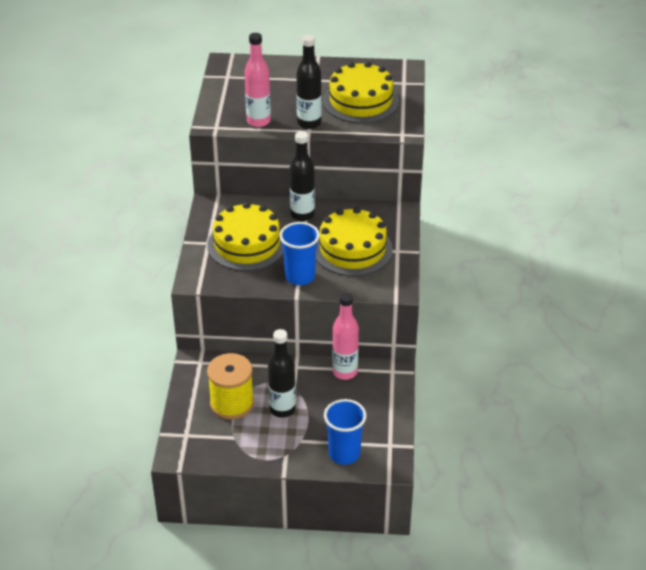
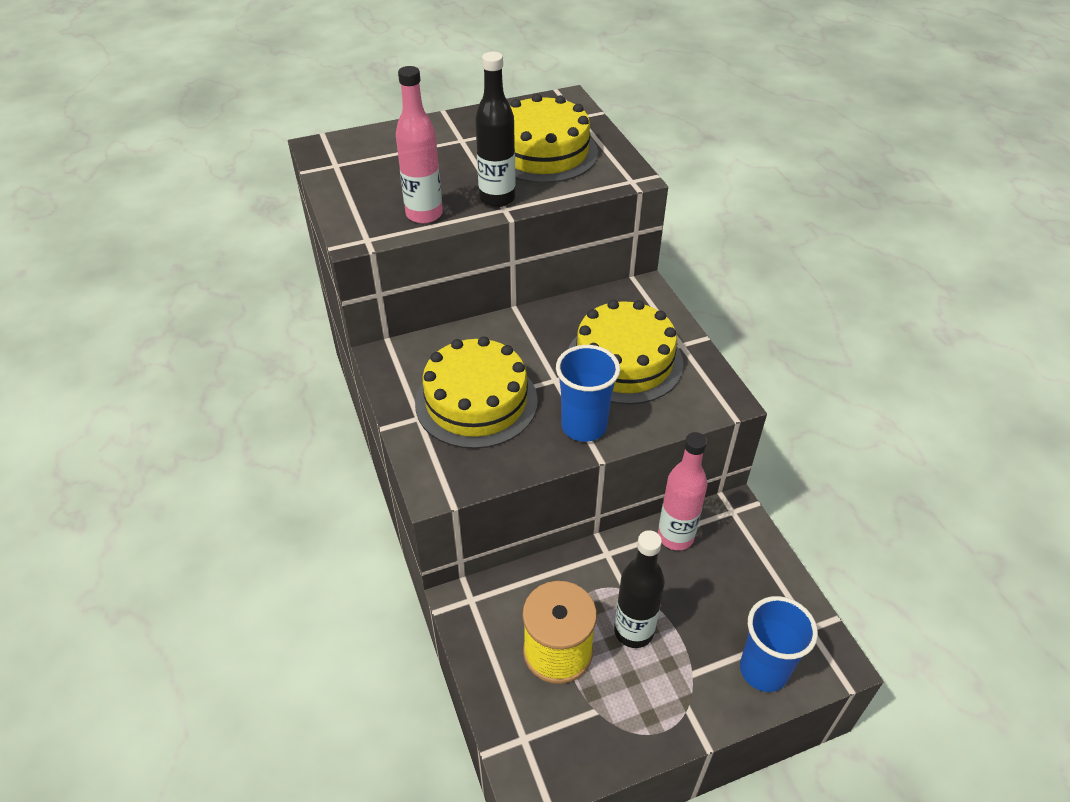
camera: 25 degrees left, 5 degrees up
(302, 215) = (523, 333): black bottle -> none

